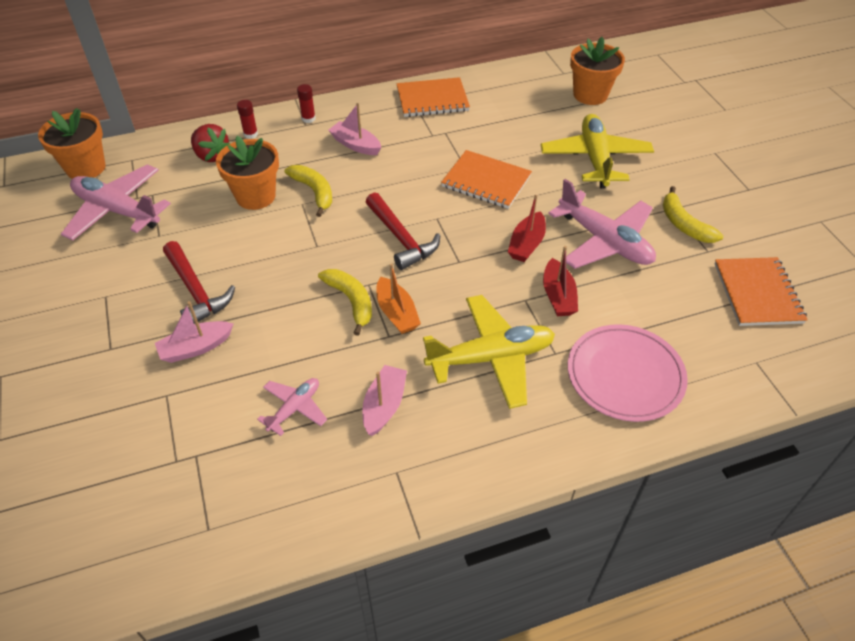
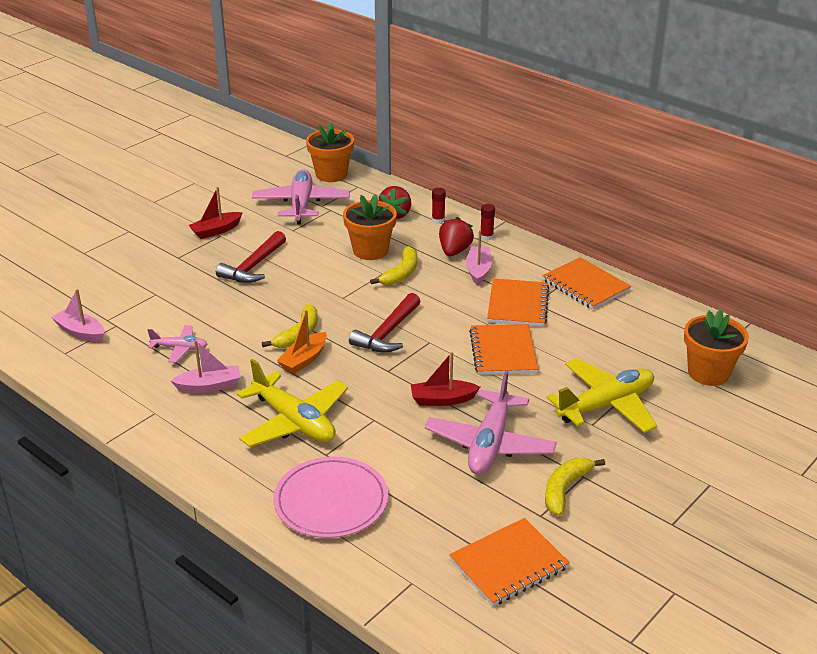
camera: 60 degrees right, 15 degrees down
(196, 348) = (203, 288): pink boat -> pink boat (80, 332)
(312, 146) = (454, 251): none -> red strawberry
(427, 145) = (517, 305): none -> orange notebook
(558, 296) = (393, 436): red boat -> red boat (216, 231)

